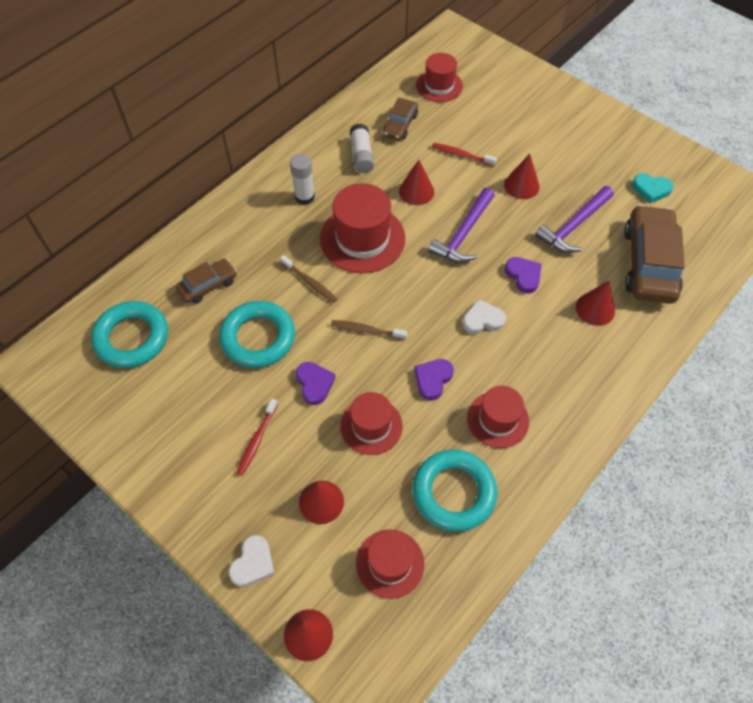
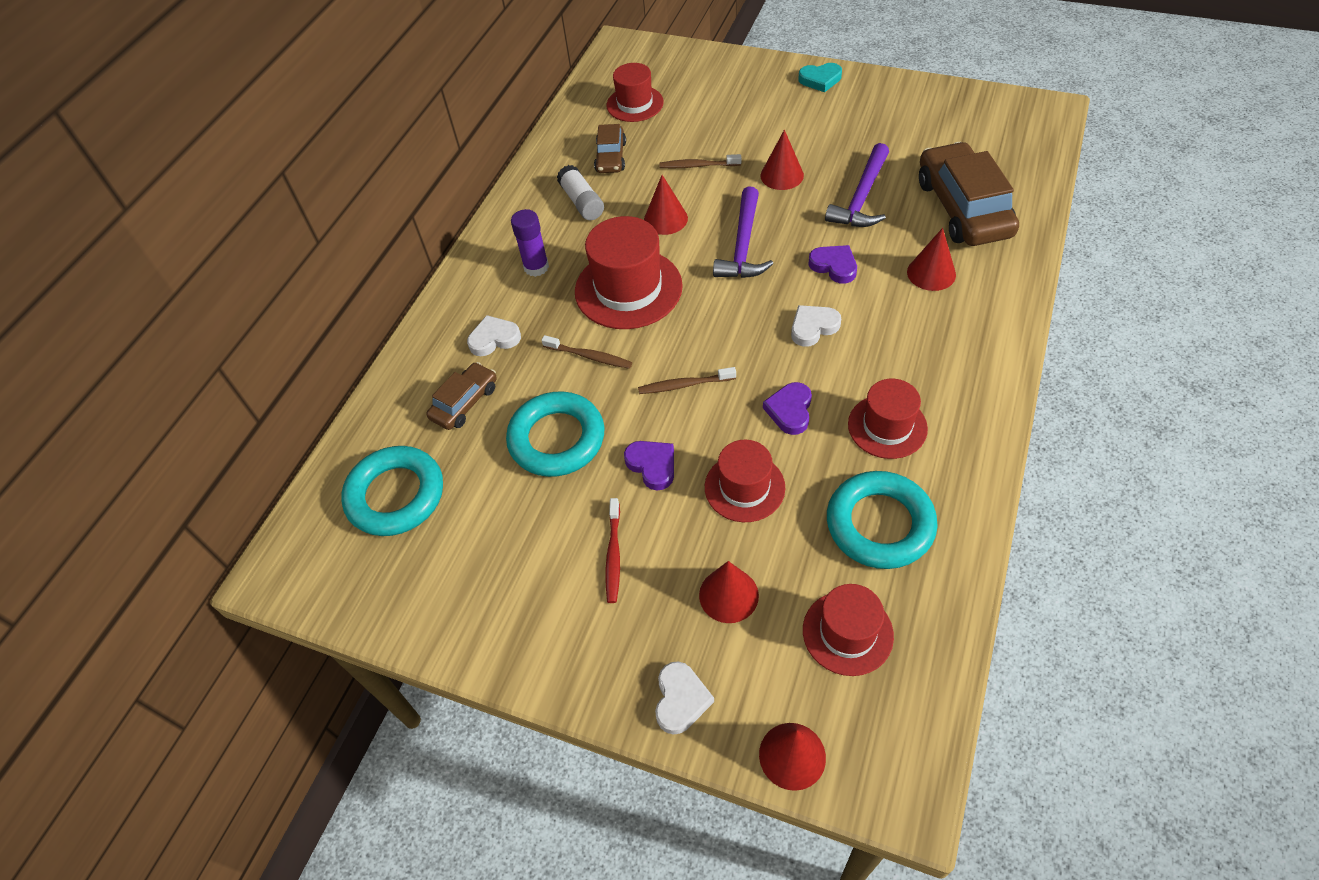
camera: 15 degrees left, 5 degrees down
(250, 243) = (494, 339): none -> white heart
(304, 197) = (536, 267): white glue stick -> purple glue stick
(461, 155) = (698, 166): red toothbrush -> brown toothbrush
(651, 189) = (924, 135): turquoise heart -> turquoise heart (820, 80)

